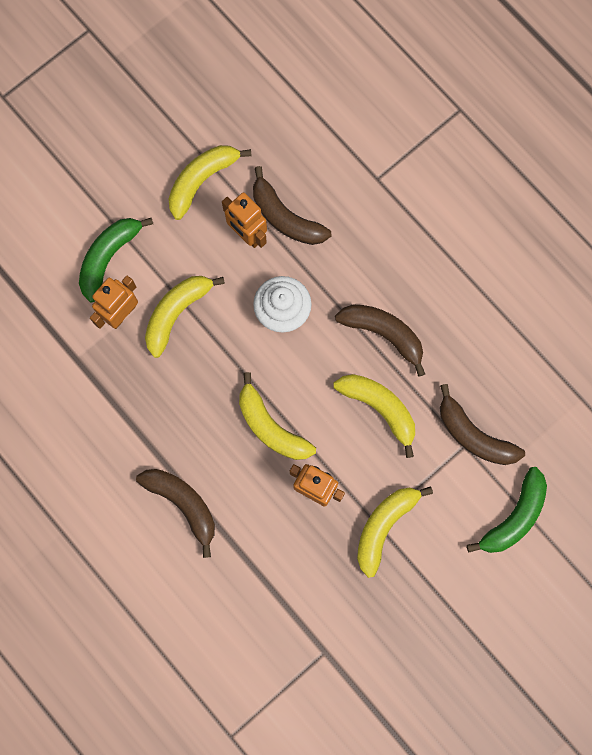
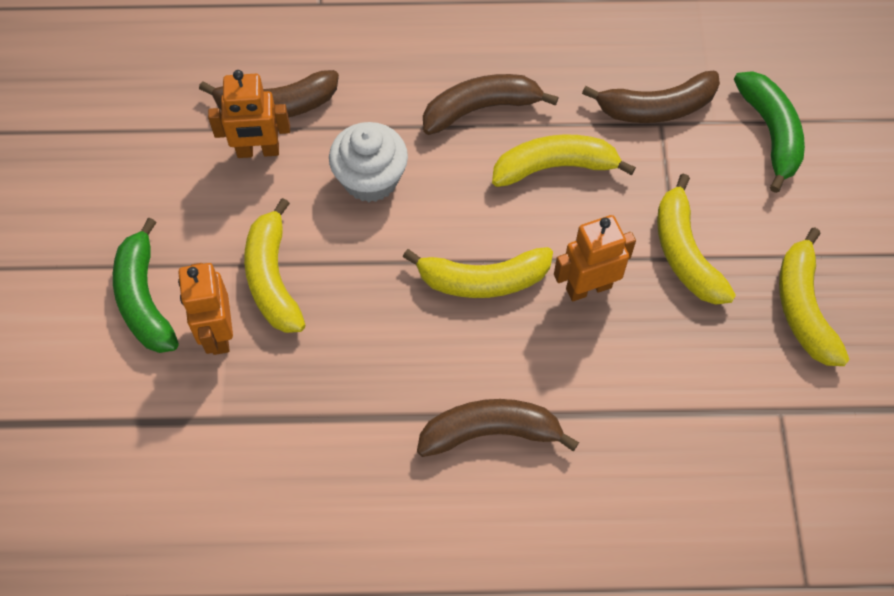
camera: 50 degrees left, 15 degrees down
(202, 180) = (159, 150): yellow banana -> yellow banana (803, 307)

